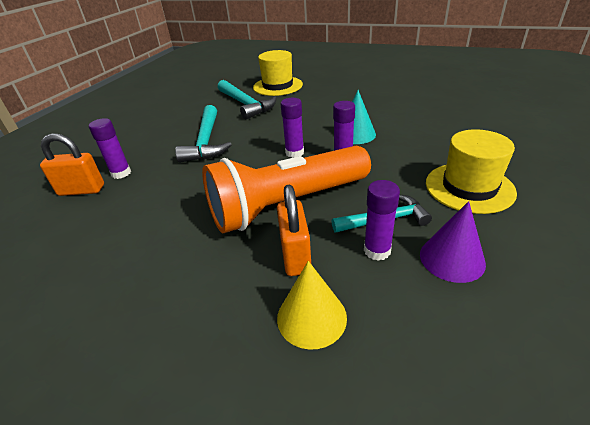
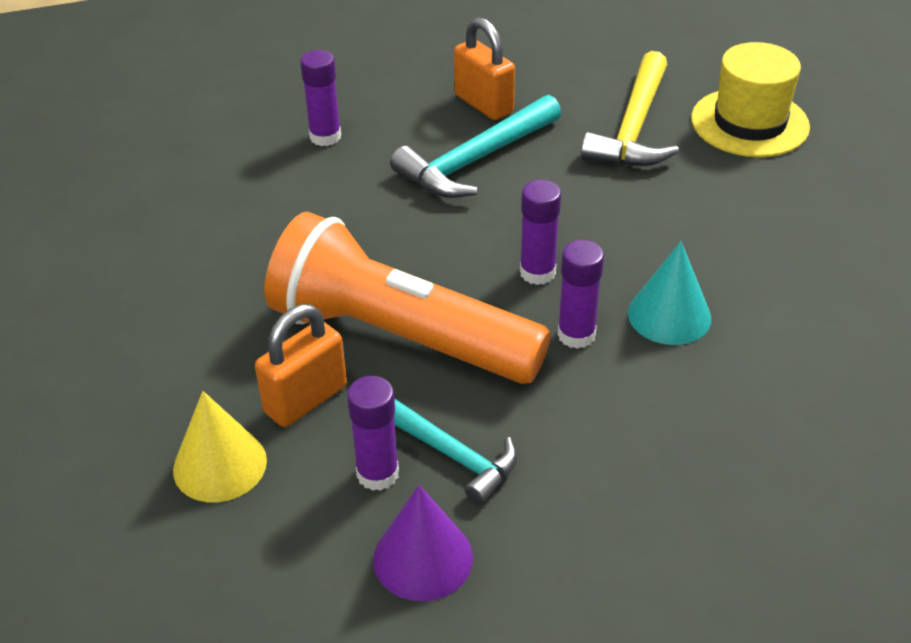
camera: 50 degrees right, 5 degrees up
(82, 190) = (263, 131): orange padlock -> orange padlock (484, 104)
(245, 104) = (634, 128): turquoise hammer -> yellow hammer
(469, 187) = (627, 524): yellow hat -> none

